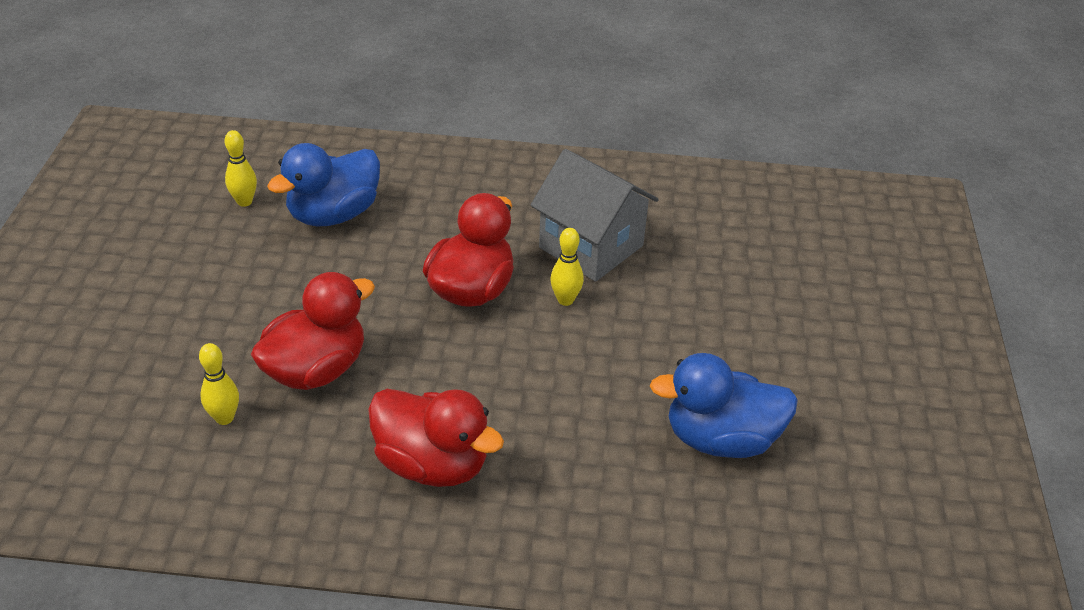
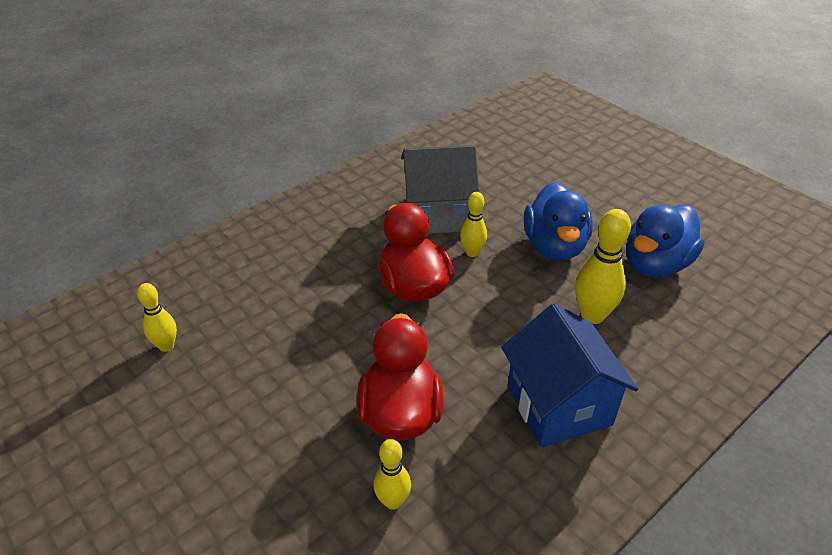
camera: 45 degrees left, 0 degrees up
(333, 214) = (250, 306): blue duck -> blue duck (554, 246)
(432, 464) = (559, 405): red duck -> blue house
(579, 429) = (592, 315): none -> yellow bowling pin

